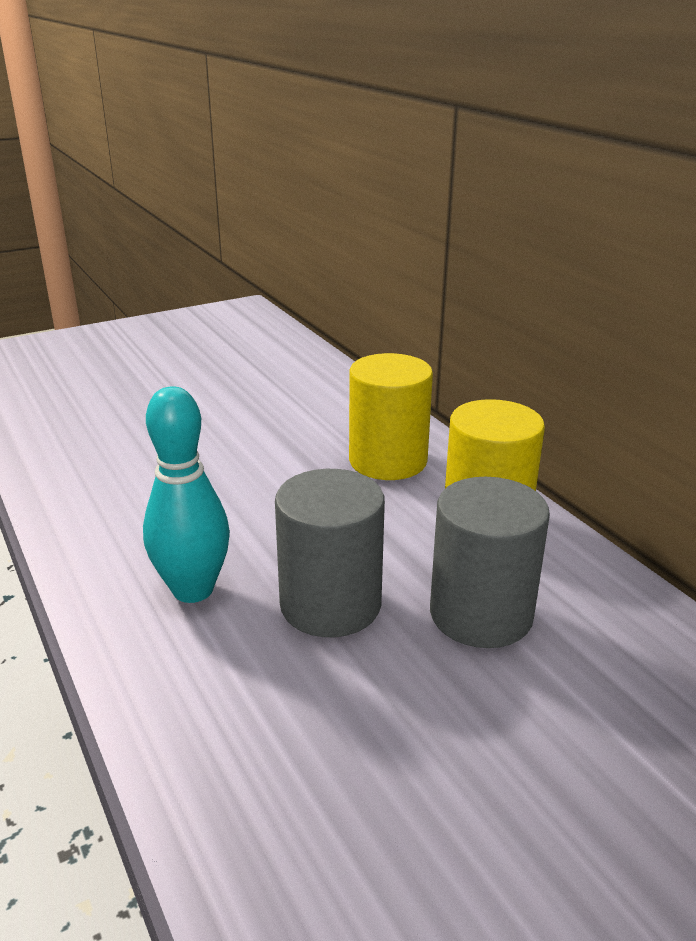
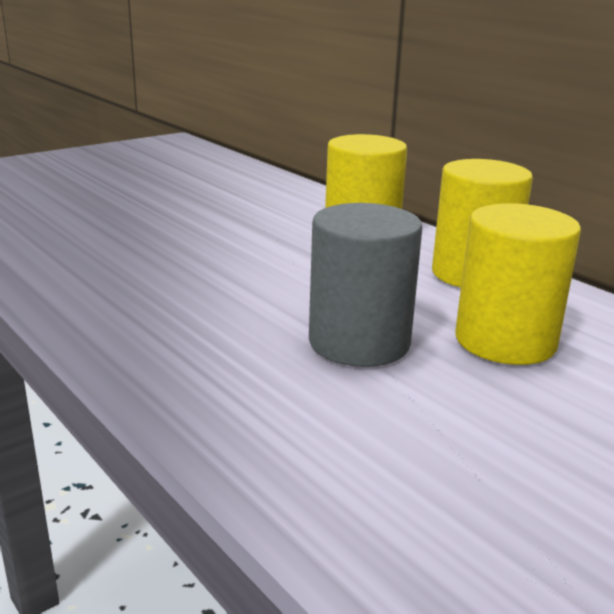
camera: 10 degrees left, 5 degrees down
(193, 590) = (215, 339): turquoise bowling pin -> none
(481, 614) = (505, 341): grey cylinder -> yellow cylinder

